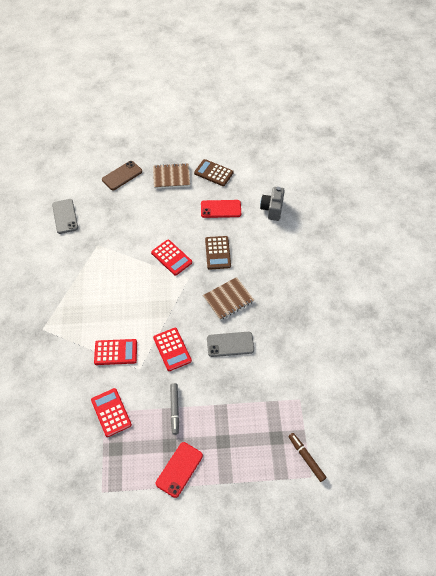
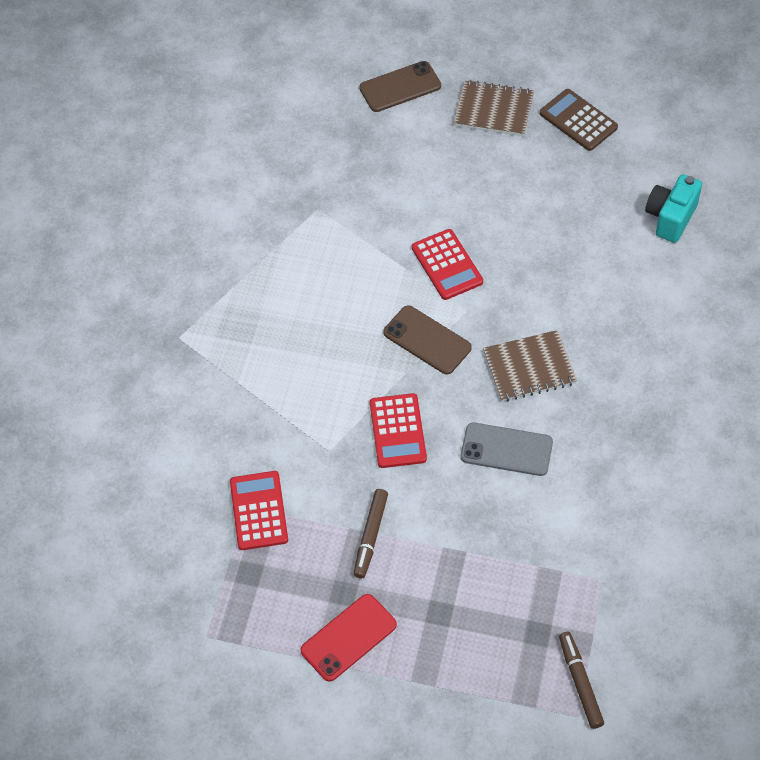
camera: 20 degrees right, 0 degrees up
(65, 216) = (273, 141): grey phone -> none
(116, 352) = (296, 410): red calculator -> none
(173, 298) = (427, 340): none -> brown phone
(174, 409) = (371, 536): grey marker -> brown marker
(217, 253) = (537, 277): brown calculator -> none
(221, 209) = (569, 194): red phone -> none
(272, 209) = (670, 218): grey camera -> turquoise camera

